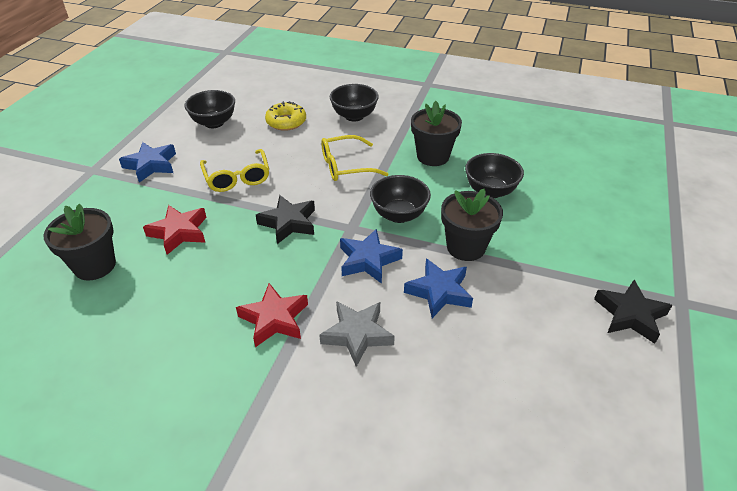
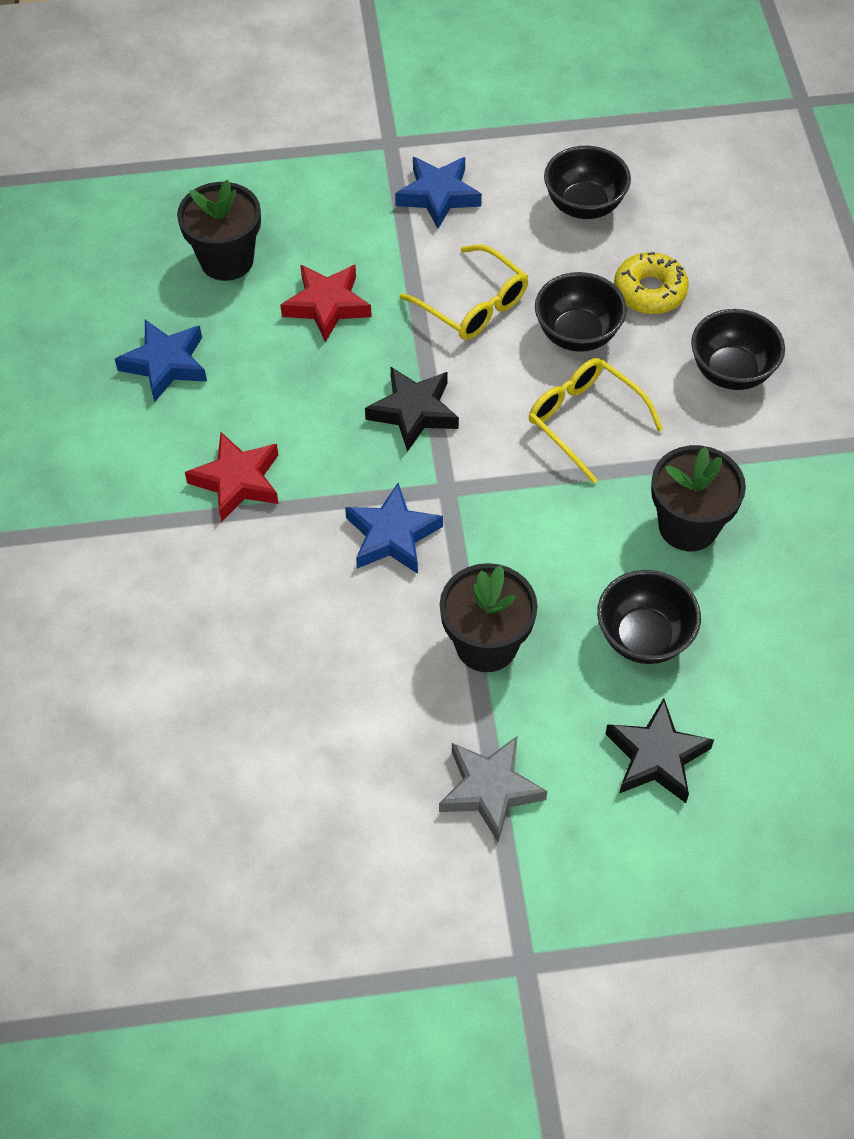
camera: 65 degrees right, 15 degrees up
(237, 177) = (473, 304): yellow glasses -> yellow glasses turned 90 degrees counterclockwise
(357, 335) = (256, 577): grey star -> grey star (490, 789)
(399, 215) = (509, 535): black bowl -> black bowl (577, 334)
(439, 292) = (377, 641): blue star -> blue star (166, 364)
(630, 315) = (457, 894): black star -> black star (656, 757)

